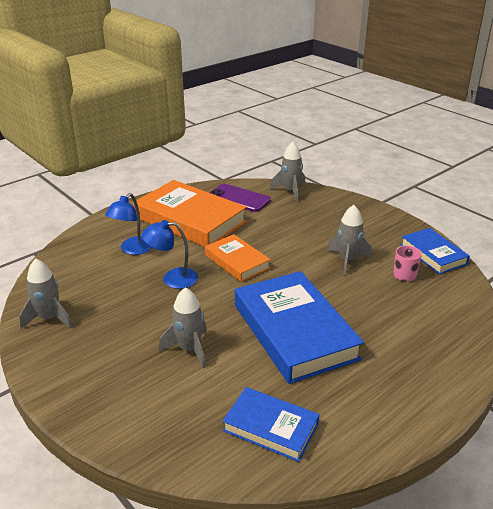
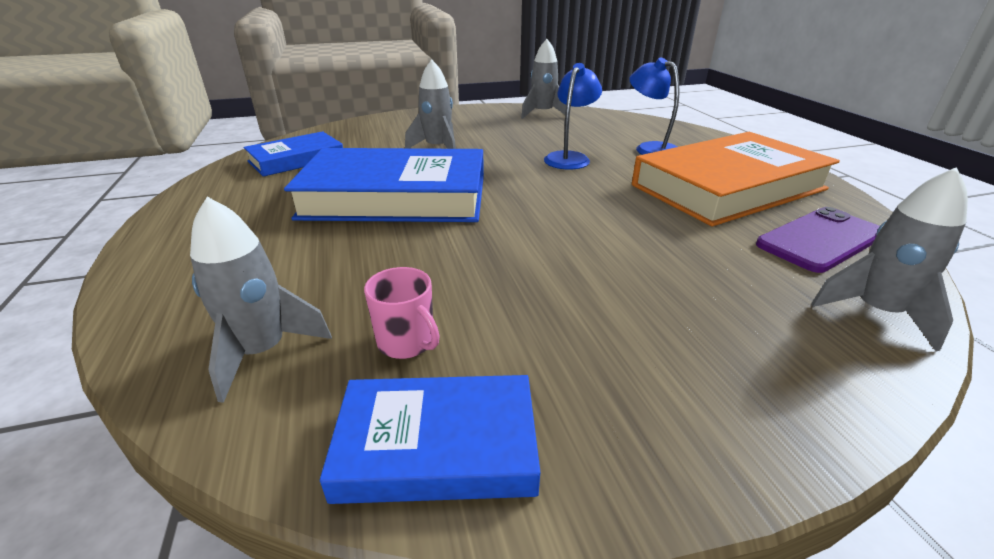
camera: 115 degrees right, 0 degrees up
(237, 261) = (583, 196): orange book -> none
(347, 260) = (517, 288): grey rocket -> grey rocket (263, 352)

